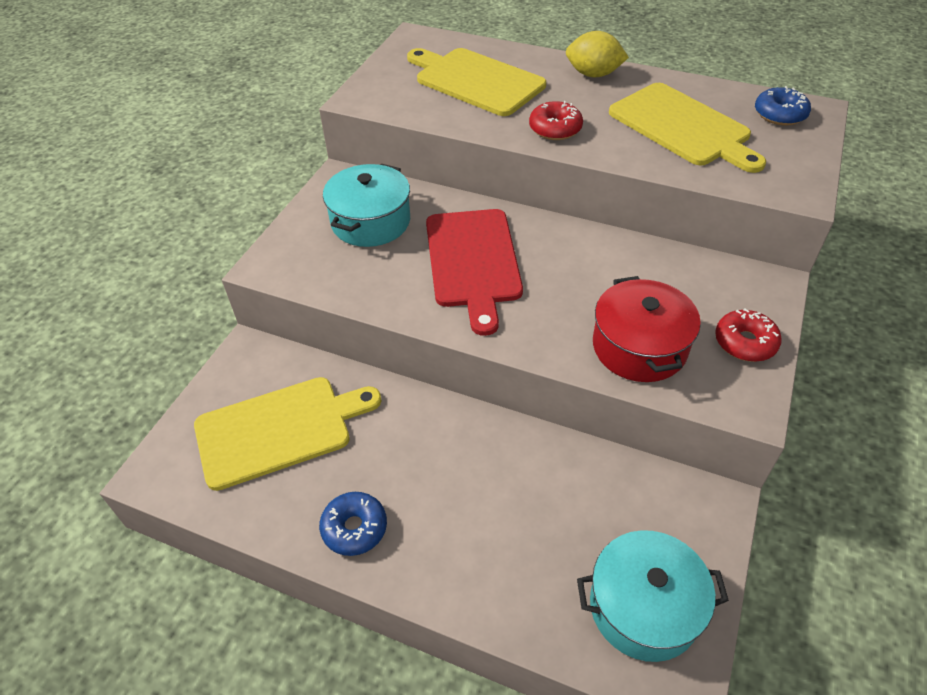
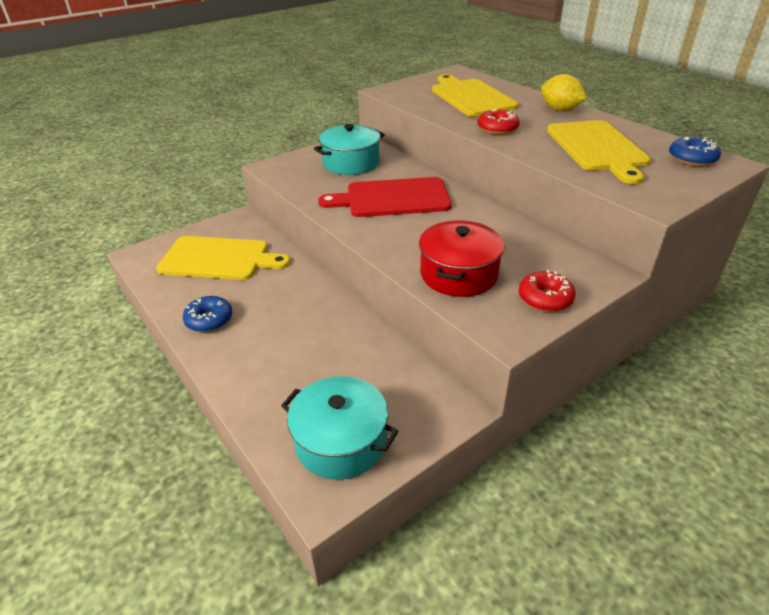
camera: 30 degrees right, 10 degrees down
(473, 262) = (392, 198): red cutting board -> red cutting board turned 60 degrees clockwise

